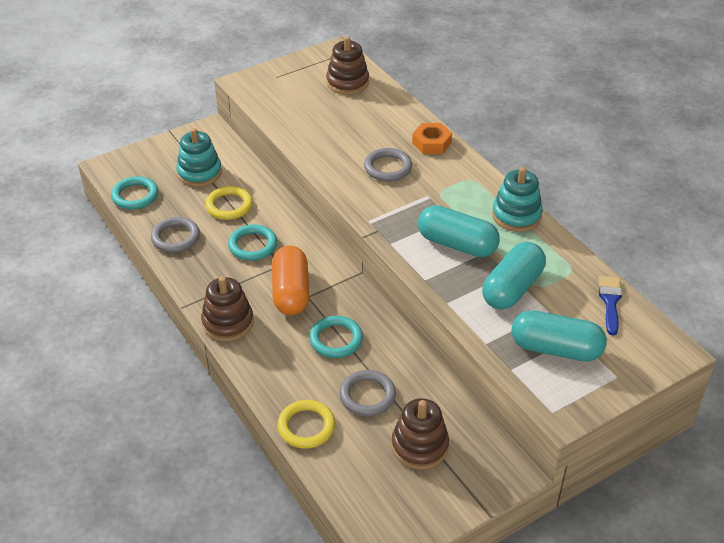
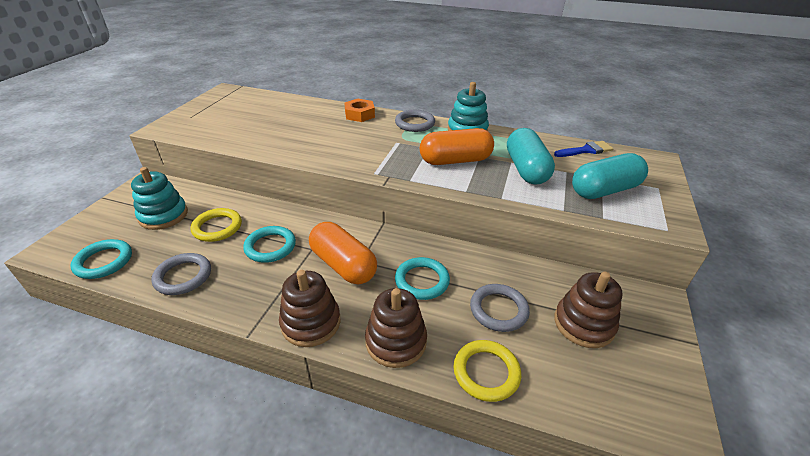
camera: 40 degrees left, 5 degrees down
(347, 82) = (255, 103): brown stacking toy -> brown stacking toy (396, 341)
(388, 168) = (346, 137): grey ring -> grey ring (415, 123)
(457, 244) = (455, 160): turquoise capsule -> orange capsule
(610, 301) = (586, 150): blue brush -> blue brush turned 105 degrees clockwise

